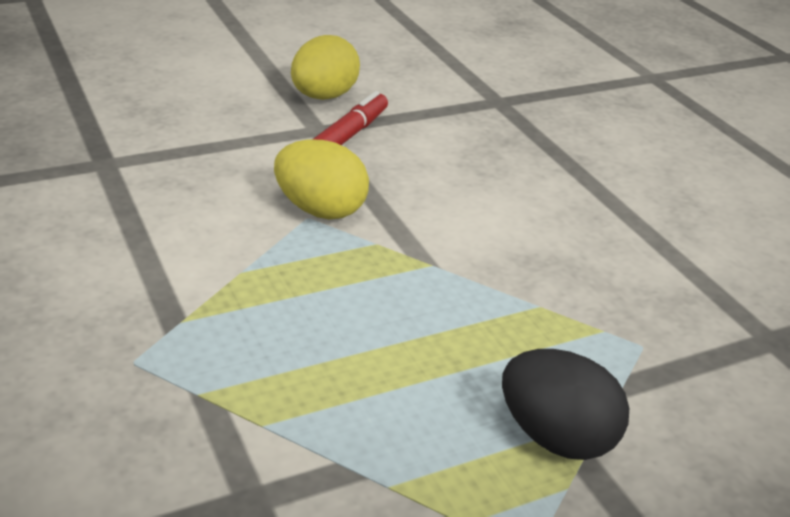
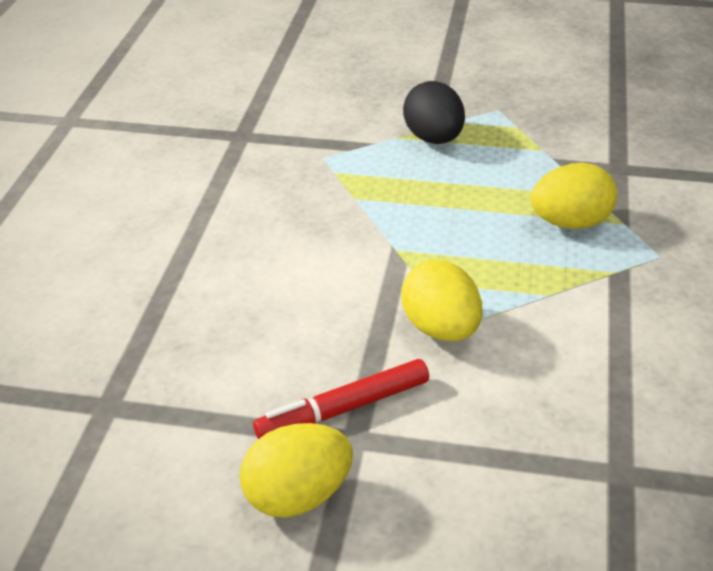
camera: 140 degrees left, 5 degrees up
(269, 367) = (570, 223): none -> yellow egg

